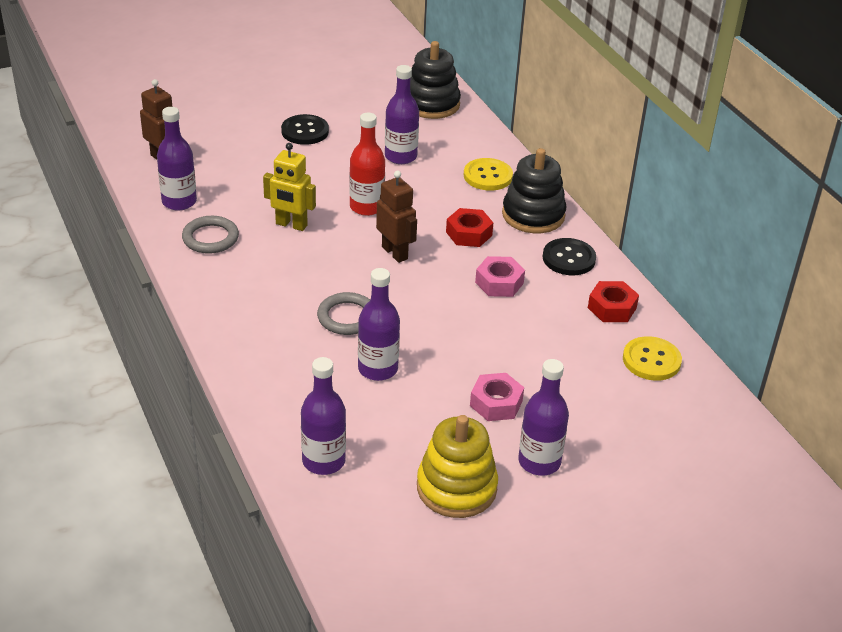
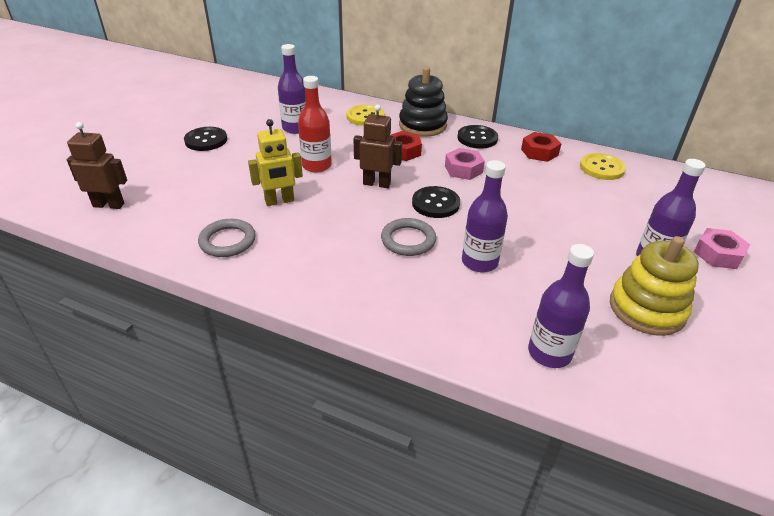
camera: 40 degrees left, 0 degrees up
(179, 202) = (164, 228): purple bottle -> none
(419, 300) = (435, 203): none -> black button
(431, 104) = (272, 94): black stacking toy -> none
(496, 403) = (576, 239): pink nut -> pink nut (718, 254)

